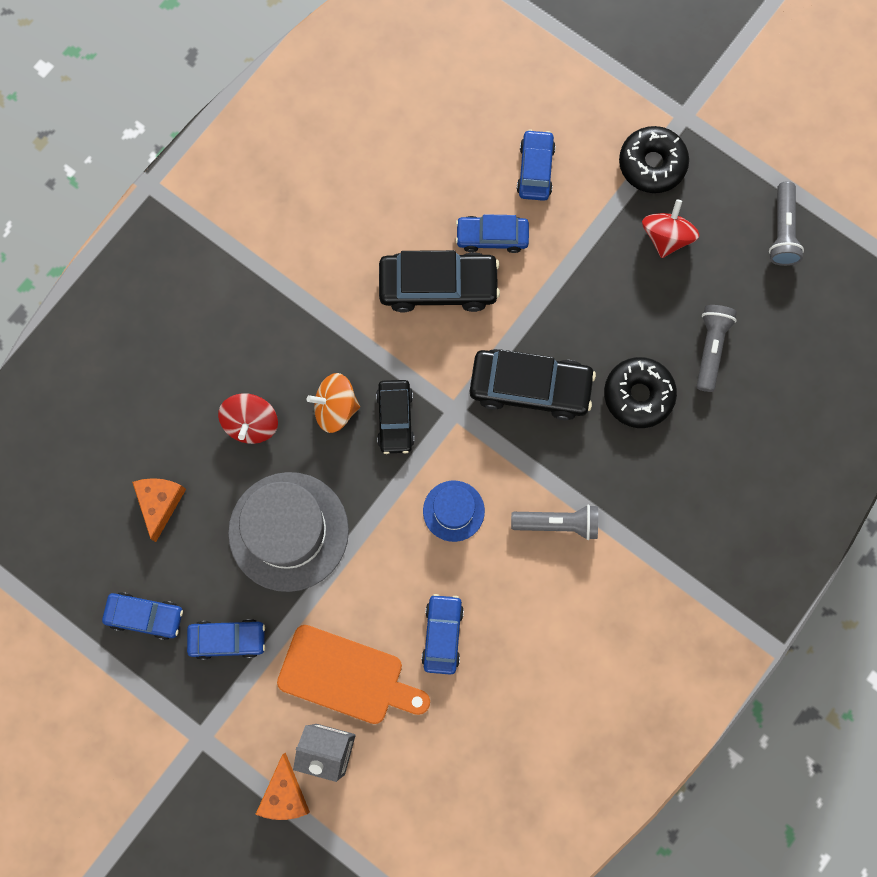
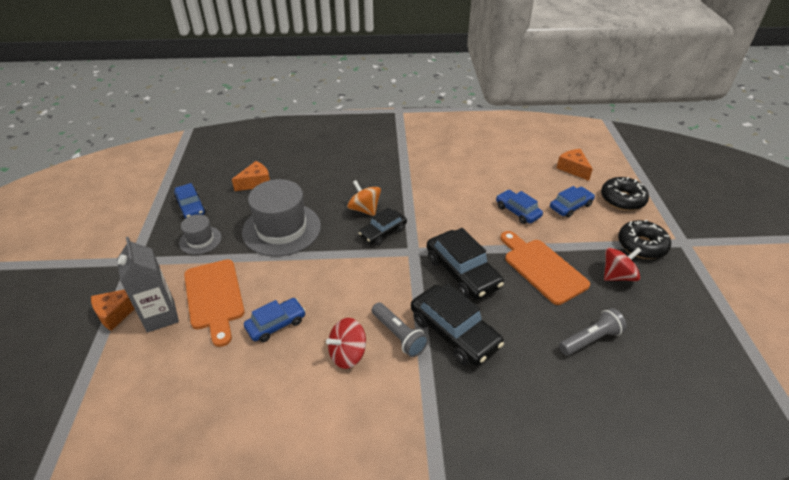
camera: 50 degrees right, 35 degrees down
(227, 639) = (200, 240): blue car -> grey hat
(251, 423) = (325, 188): red spinning top -> red spinning top (347, 354)
(438, 286) = (468, 208): black car -> black car (454, 332)
(453, 511) = (357, 284): blue hat -> none
(478, 93) = (573, 169): none -> orange cheese
(594, 300) = (542, 268): none -> orange cutting board
(638, 395) = (518, 323): black donut -> black donut (622, 199)
(782, 231) = (702, 326): grey flashlight -> none

